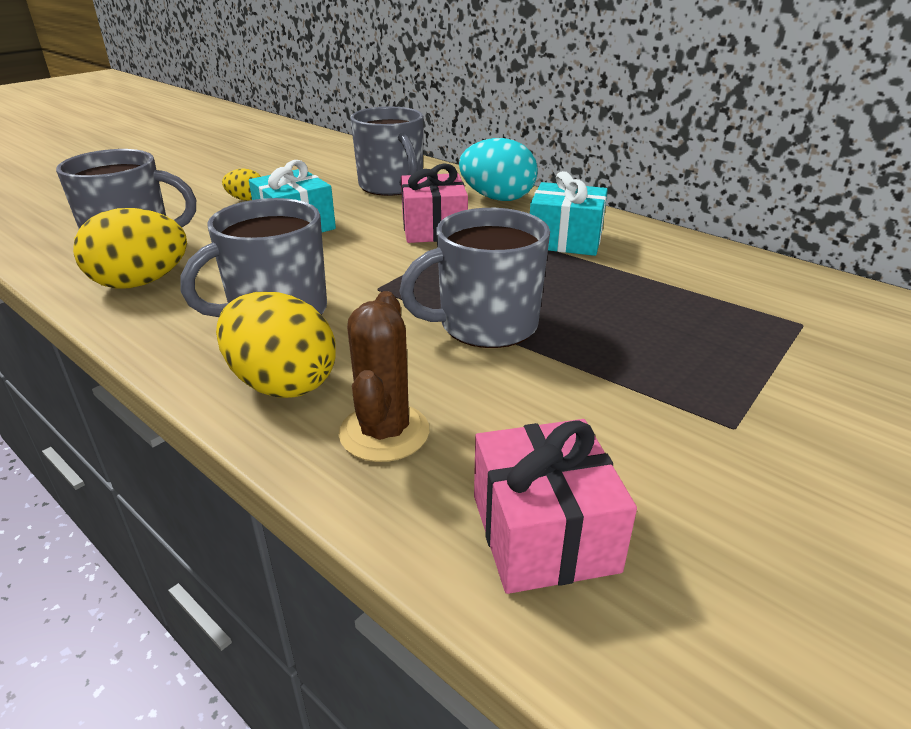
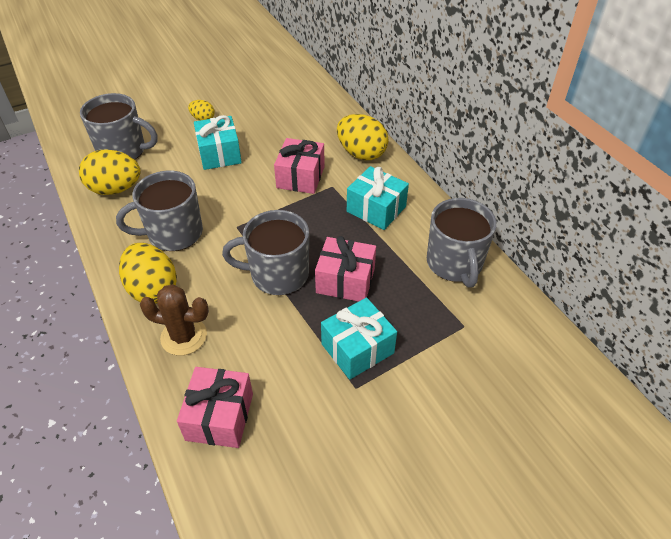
camera: 20 degrees right, 15 degrees up
(384, 432) = (184, 336): brown cactus -> brown cactus turned 75 degrees clockwise
(391, 186) = (300, 124): grey mug -> grey mug (454, 264)
(497, 198) = (361, 153): turquoise egg -> yellow egg
(593, 312) = (345, 280): none -> pink gift
(687, 380) = (357, 348): none -> turquoise gift

